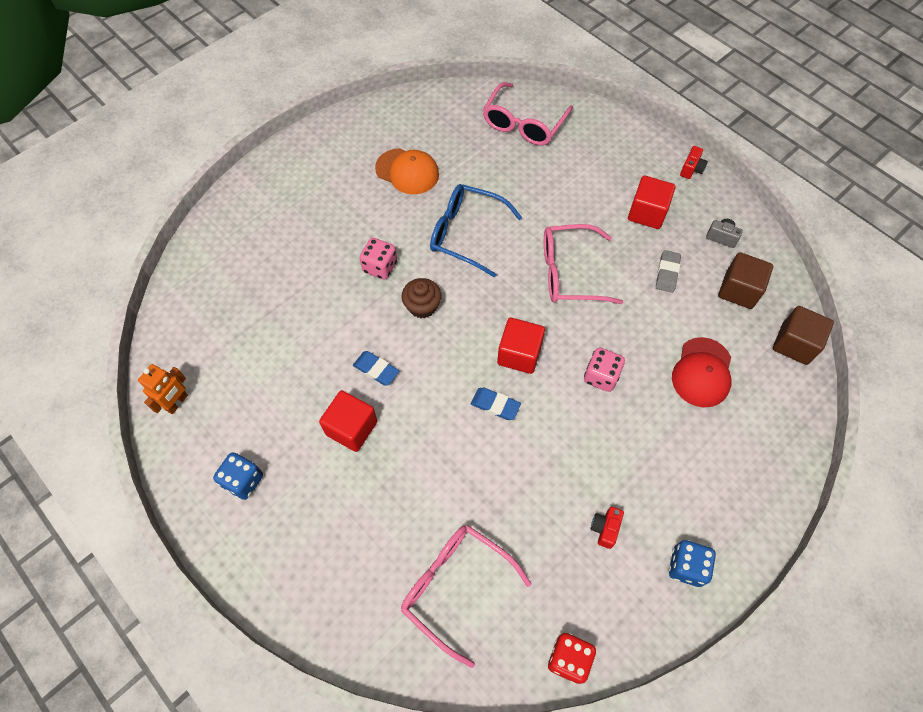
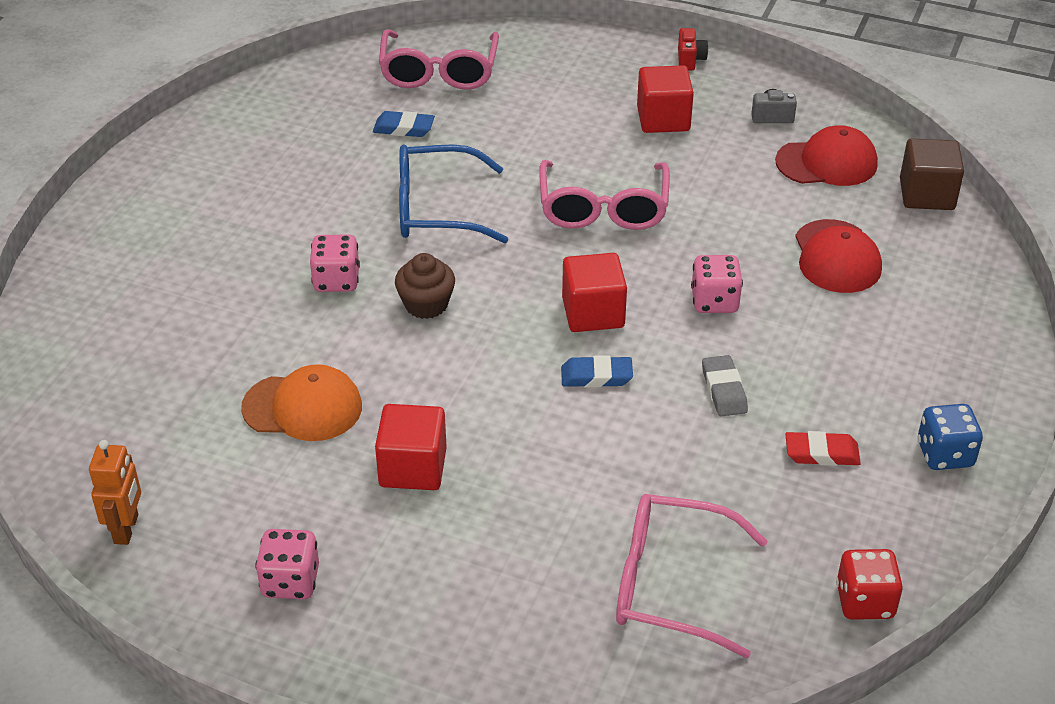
camera: 25 degrees left, 20 degrees down
(243, 481) = (290, 581): blue dice -> pink dice
(376, 369) = (406, 393): blue eraser -> blue eraser (403, 128)
(407, 171) = (307, 166): orange cap -> orange cap (303, 407)
(569, 273) = (603, 209): pink glasses -> pink glasses turned 60 degrees counterclockwise
(605, 529) = (821, 453): red camera -> red eraser
(667, 273) = (728, 172): grey eraser -> grey eraser (723, 390)
(738, 290) = (827, 163): brown cube -> red cap

